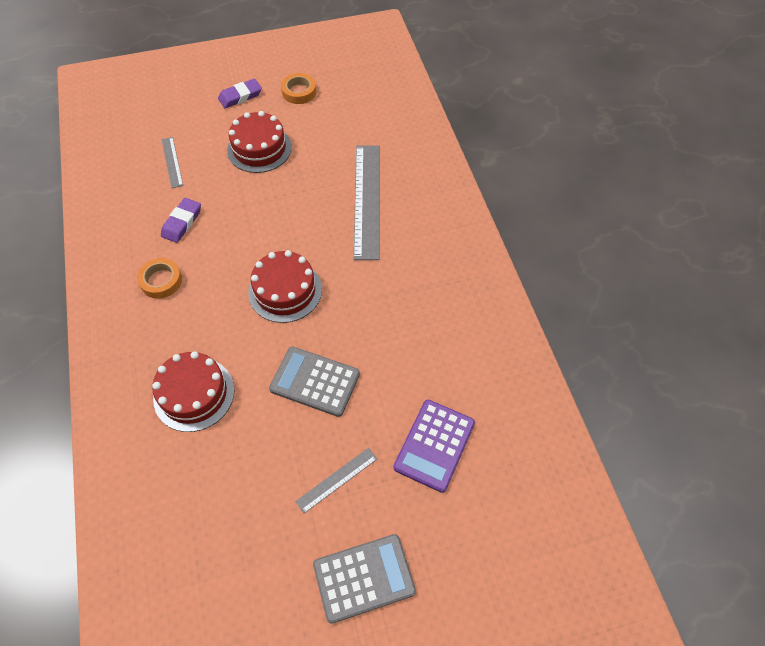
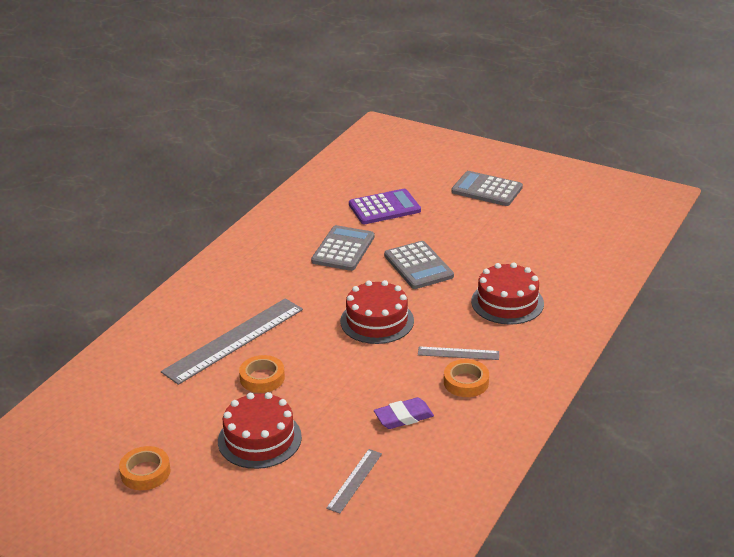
camera: 135 degrees left, 25 degrees down
(240, 96) = (205, 509): purple eraser -> none
(309, 186) = (262, 378): none -> orange tape
(337, 480) = (458, 224): grey ruler -> grey ruler (458, 353)
(402, 352) = (343, 249): none -> grey calculator

